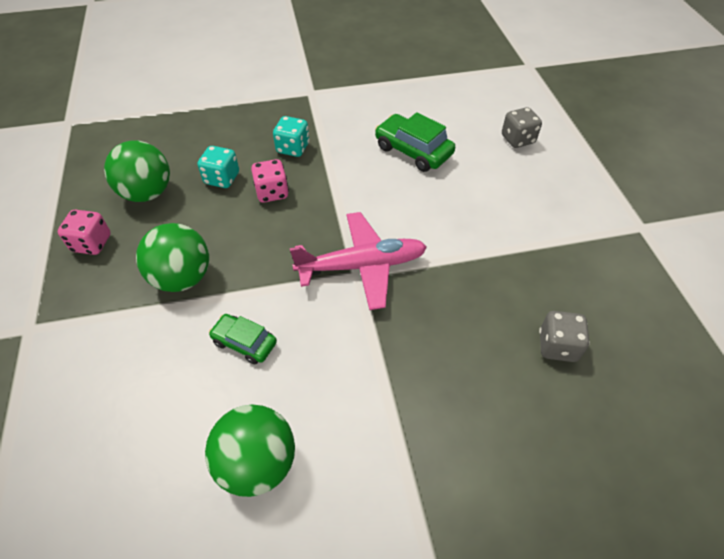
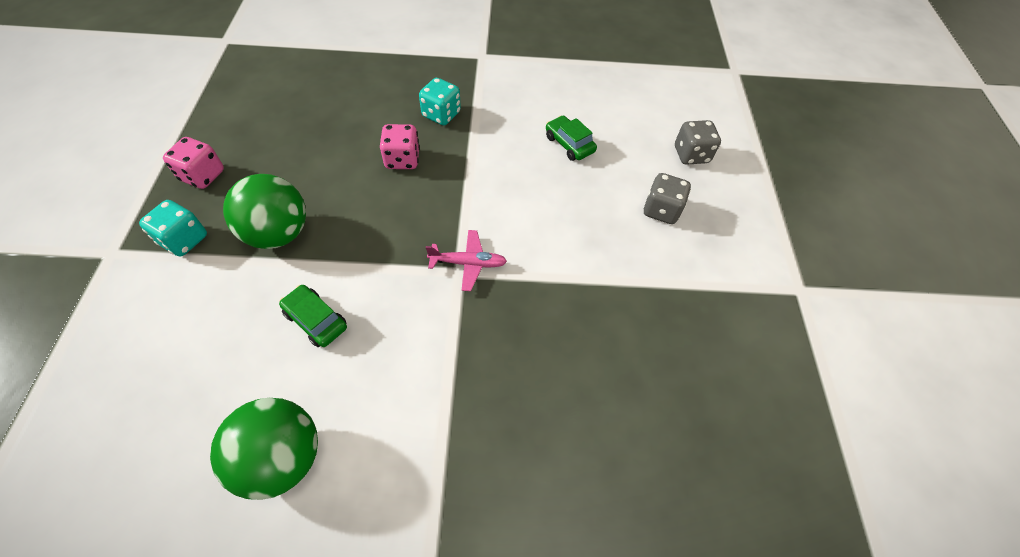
camera: 10 degrees right, 5 degrees up
(147, 193) = (276, 133): green ball -> none
(222, 178) = (356, 133): turquoise dice -> turquoise dice (184, 240)
(362, 266) = (468, 263): pink plane -> pink plane, size x0.53
(413, 151) = (569, 144): green car -> green car, size x0.63
(557, 346) = (652, 408): grey dice -> grey dice (661, 210)

